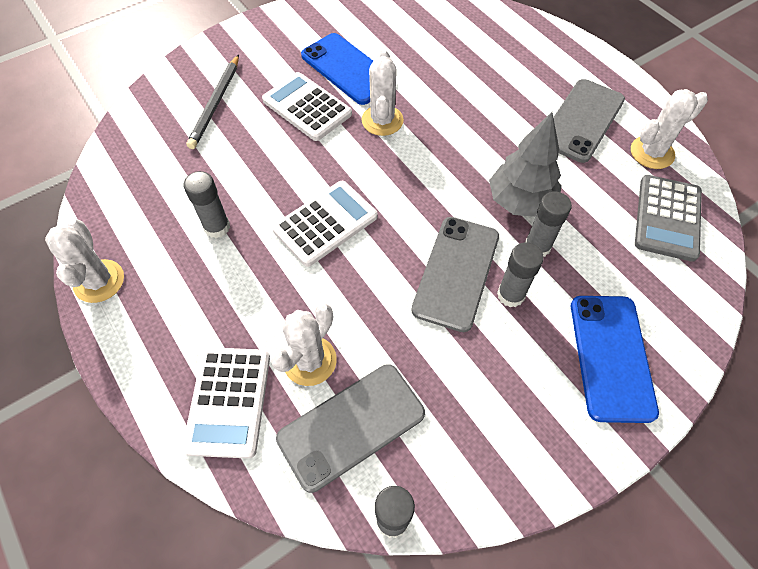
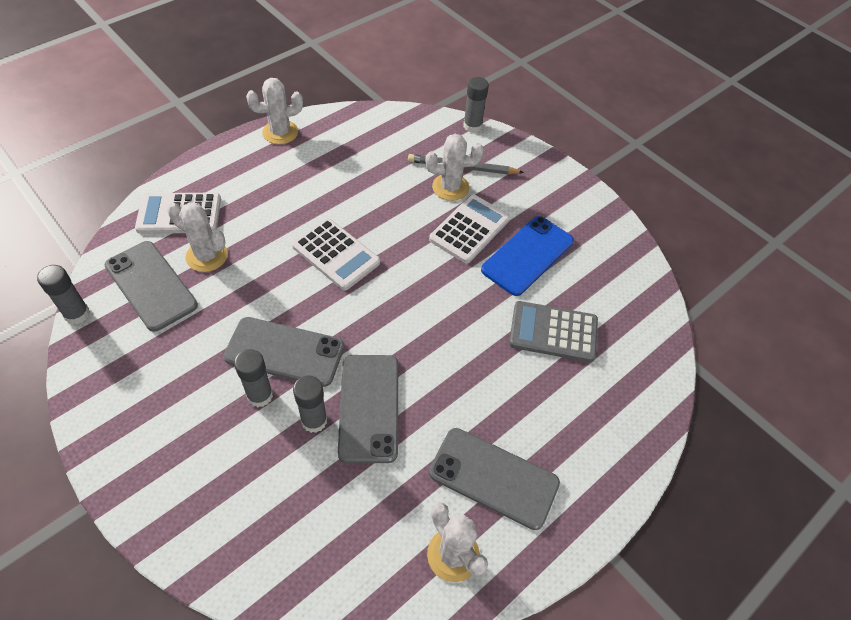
camera: 80 degrees right, 5 degrees down
(217, 227) = (329, 187): grey glue stick -> grey glue stick (472, 126)
(382, 120) = (462, 287): white cactus -> white cactus (450, 187)
(520, 202) = (369, 407): grey tree -> grey phone
(611, 357) = (190, 479): blue phone -> none
(667, 218) = (355, 558): grey calculator -> grey calculator (553, 332)

